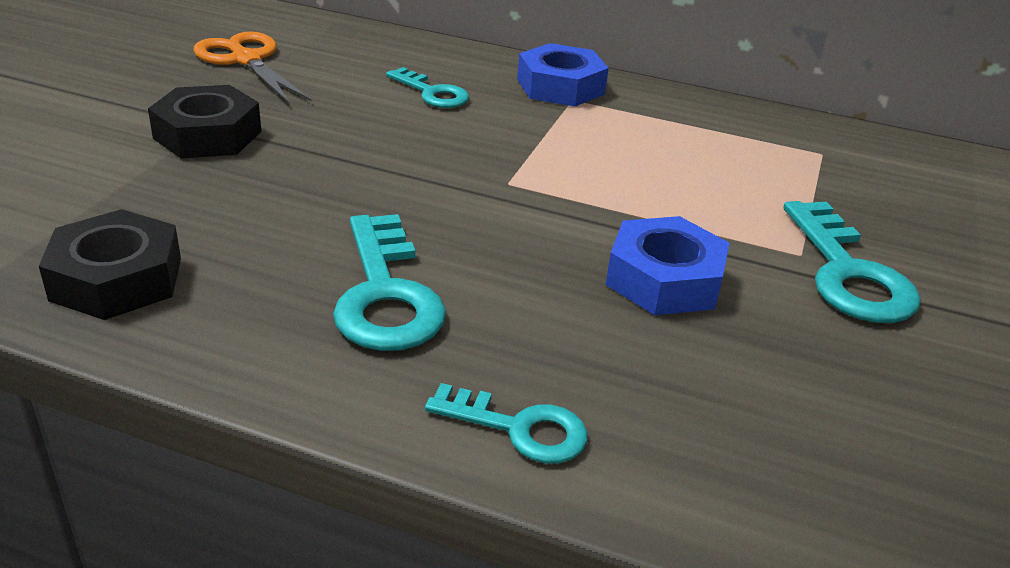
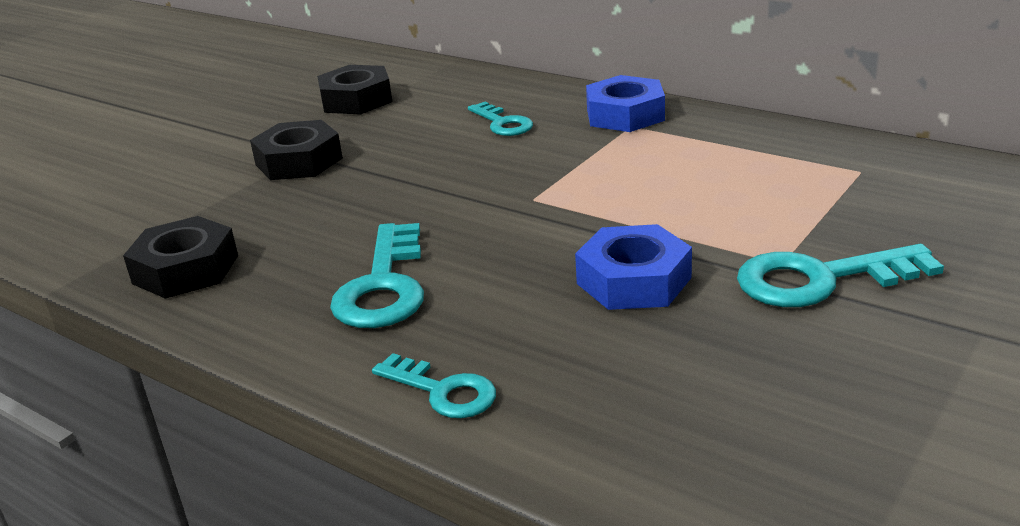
camera: 20 degrees right, 5 degrees down
(246, 60) = (356, 100): orange scissors -> black nut
(848, 273) = (820, 279): turquoise key -> turquoise key turned 75 degrees clockwise

